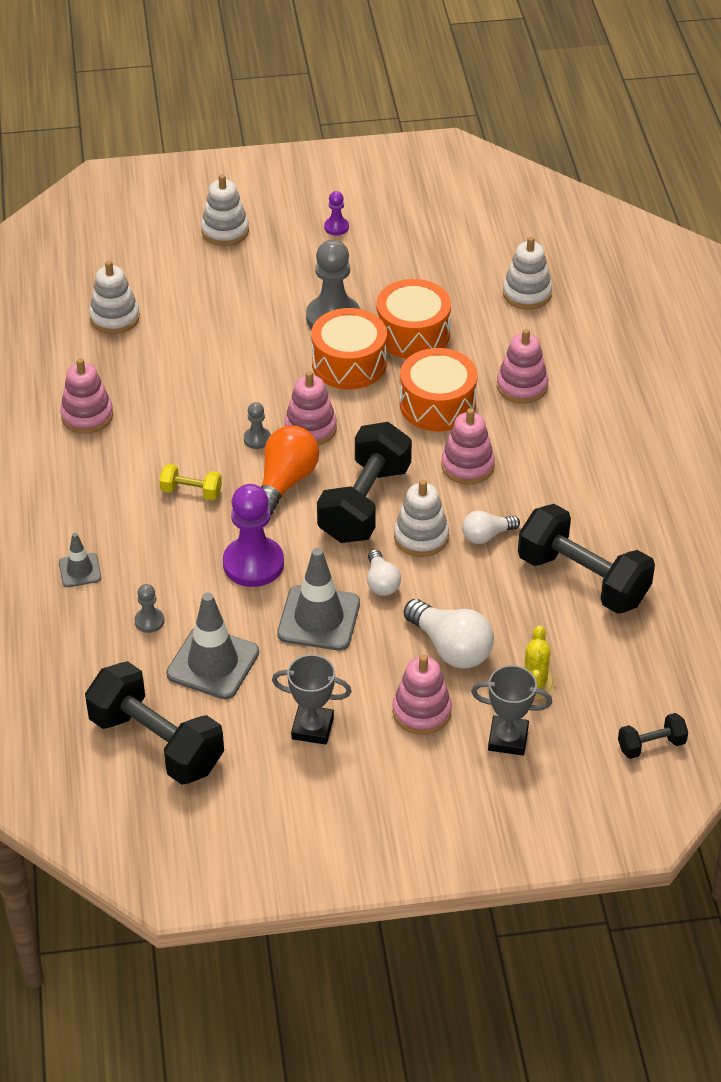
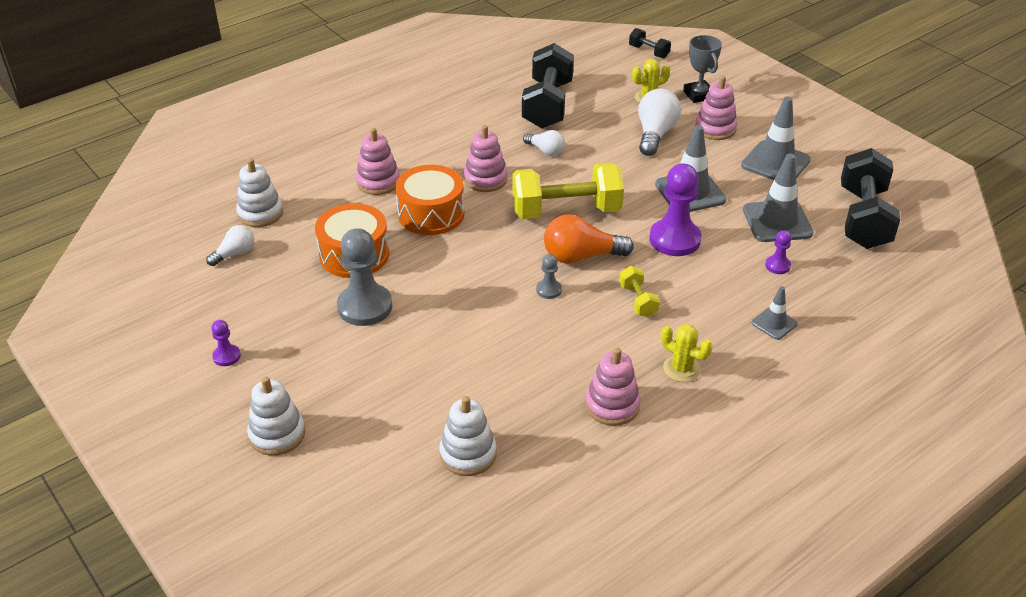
camera: 120 degrees left, 5 degrees down
(86, 478) = (682, 369): none -> yellow cactus
(149, 621) = (777, 266): grey pawn -> purple pawn
(310, 428) = (512, 267): pink stacking toy -> none
(312, 728) = (775, 163): grey trophy -> grey traffic cone
(349, 363) = (418, 275): orange drum -> none
(364, 503) = (566, 211): black dumbbell -> yellow dumbbell
(381, 582) = (631, 178): white light bulb -> white light bulb (235, 254)
(421, 537) = (574, 176): white stacking toy -> none

